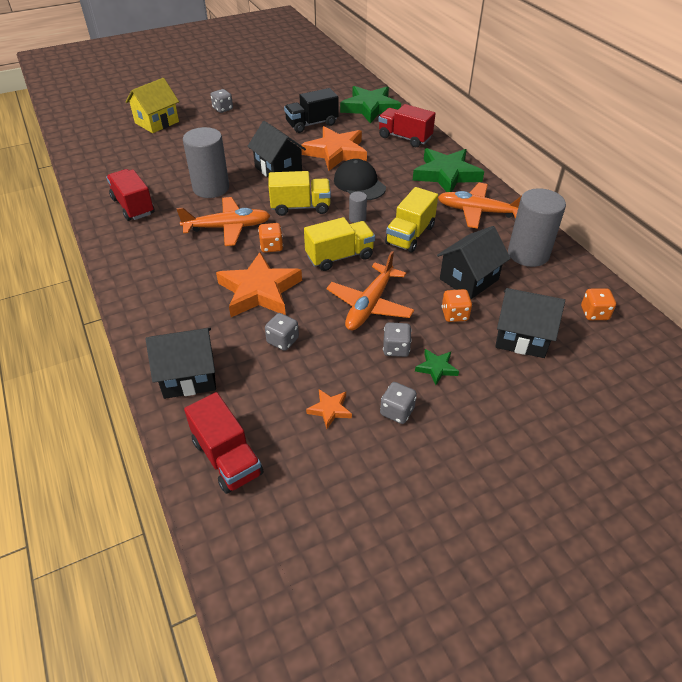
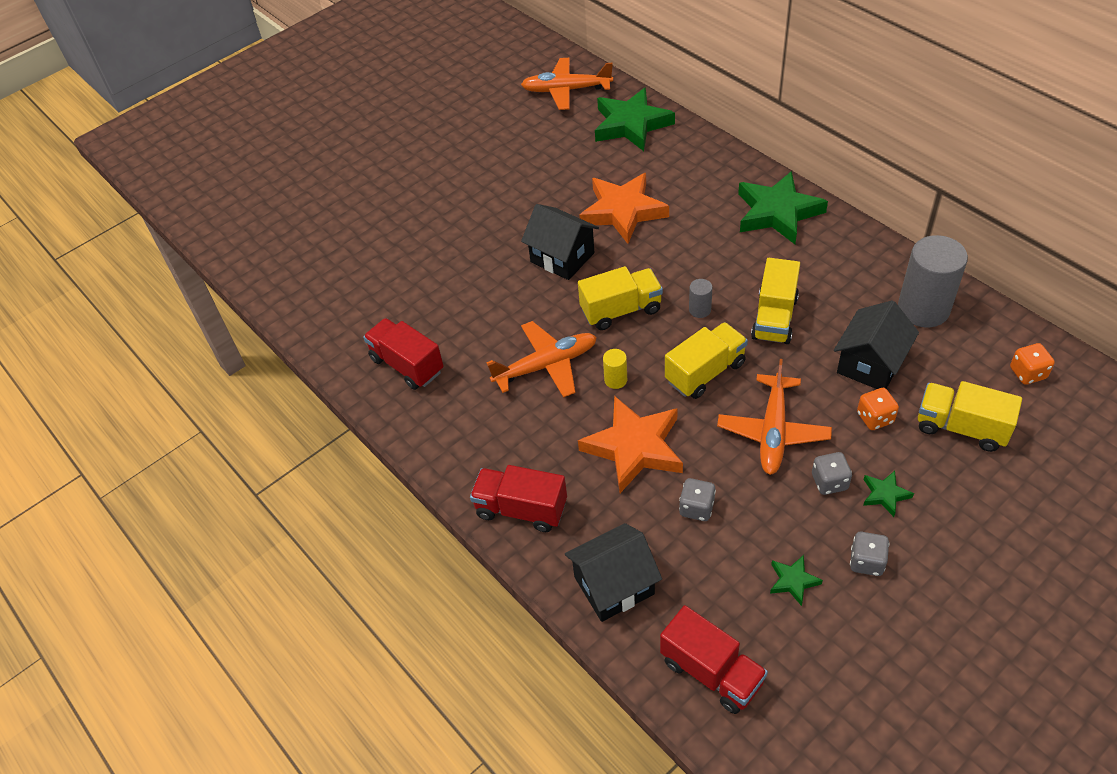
camera: 10 degrees left, 5 degrees up
(157, 122) = (357, 219): yellow house -> none
(211, 188) = (491, 310): grey cylinder -> none
(223, 109) = (435, 174): grey dice -> none
(271, 246) = (615, 380): orange dice -> yellow cylinder
(312, 124) = (568, 171): black truck -> none
(329, 410) = (793, 581): orange star -> green star
(359, 184) = (676, 255): black cap -> none
(404, 138) = (699, 165): red truck -> red truck (521, 509)
(478, 212) = (840, 261): orange plane -> orange plane (567, 90)
(522, 337) = (961, 427): black house -> yellow truck

